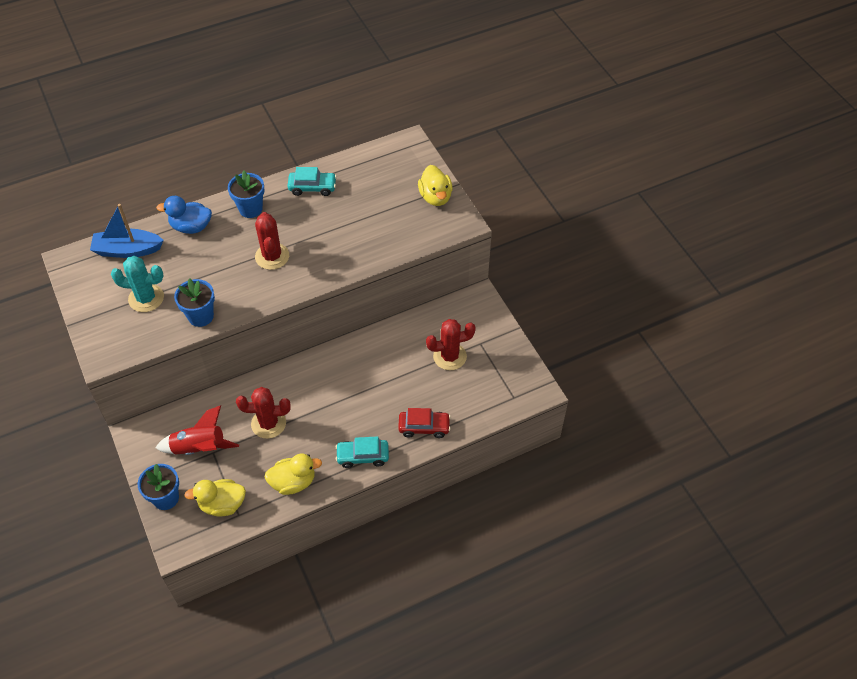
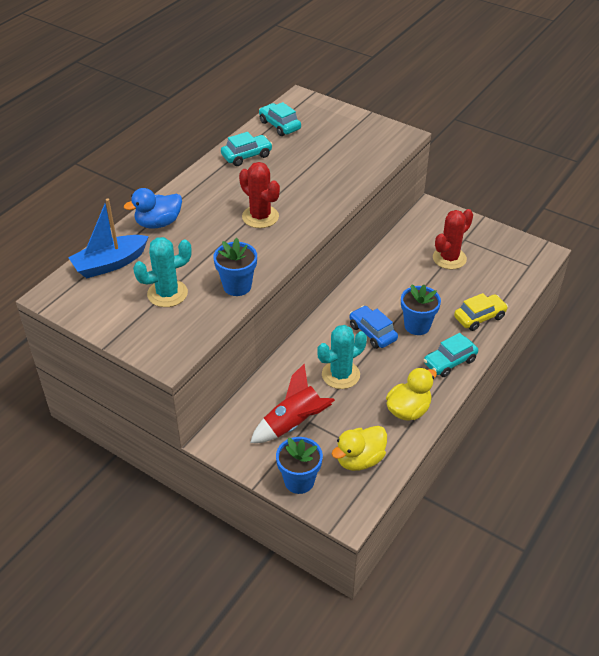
camera: 30 degrees left, 10 degrees down
(250, 209) = (204, 190): blue flower pot -> blue flower pot (417, 326)
(268, 423) = (340, 375): red cactus -> turquoise cactus
(325, 397) = (372, 332): none -> blue car
(366, 166) = (279, 125): none -> turquoise car
(424, 427) = (479, 317): red car -> yellow car
(435, 197) = (362, 126): yellow duck -> none

